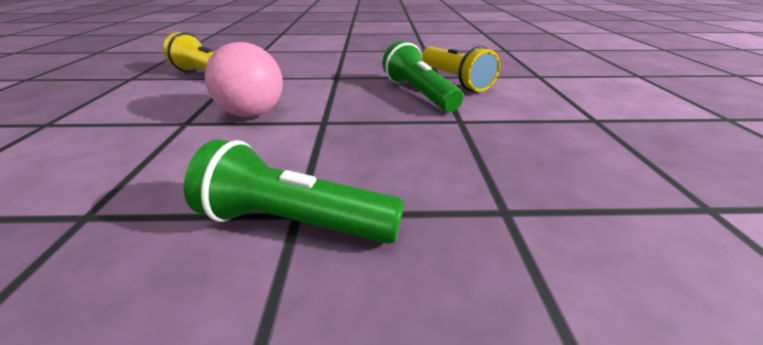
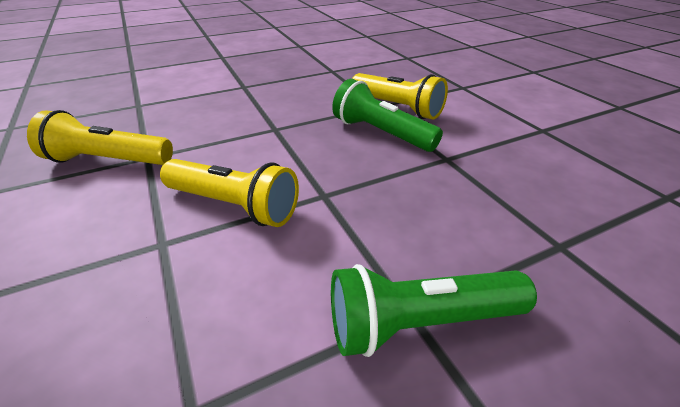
camera: 25 degrees left, 5 degrees up
(253, 114) = (234, 206): pink ball -> yellow flashlight

